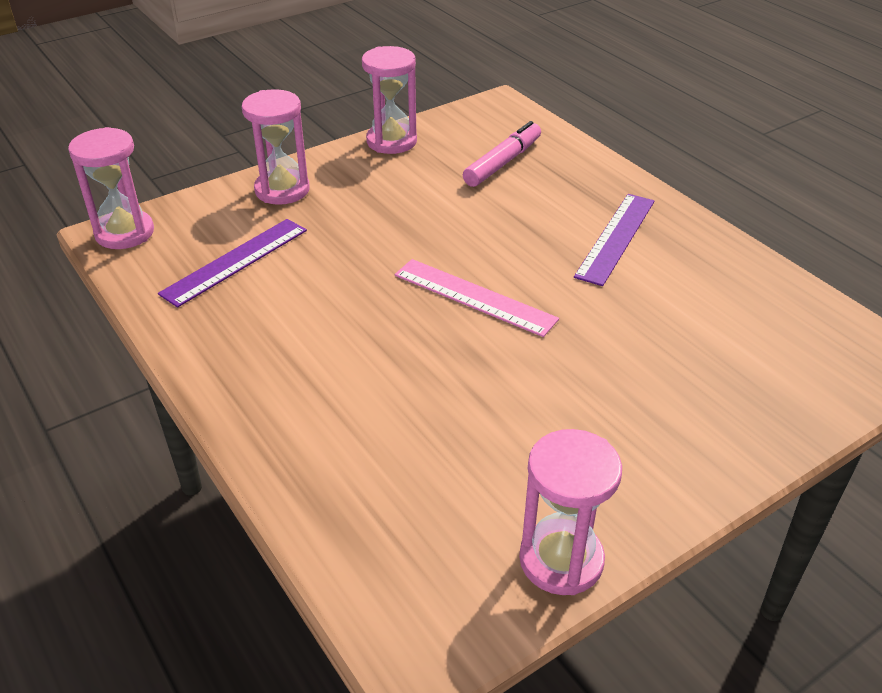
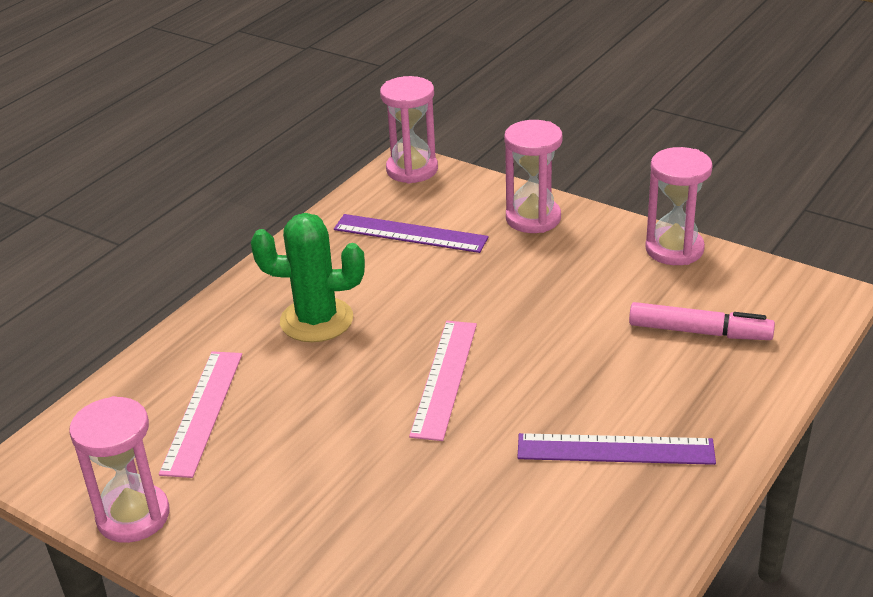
camera: 70 degrees right, 5 degrees down
(325, 354) = (316, 320): none -> green cactus
(419, 470) = (203, 412): none -> pink ruler

